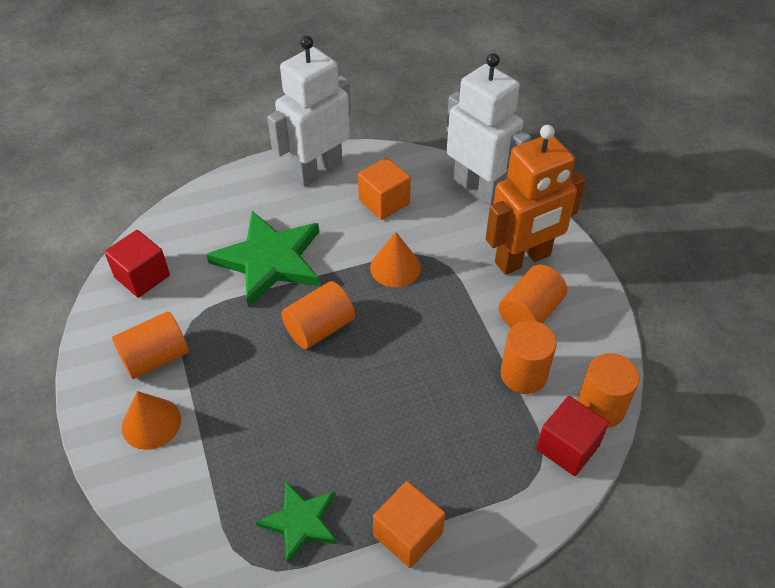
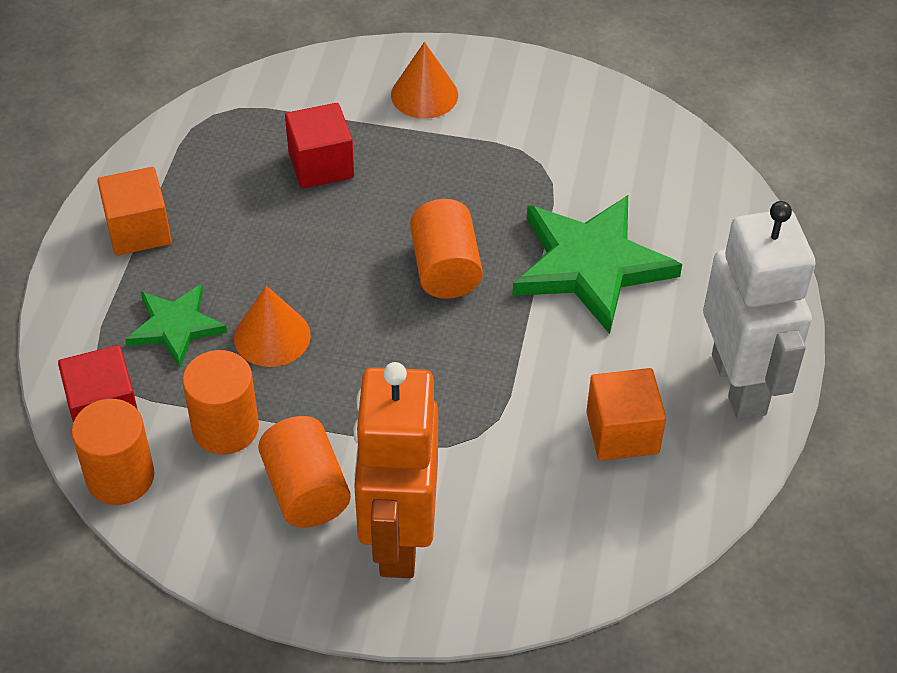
camera: 120 degrees right, 0 degrees up
(142, 276) = (643, 144): red cube -> red cube (321, 165)
(155, 358) = (508, 121): orange cylinder -> none
(300, 522) = (222, 161): green star -> green star (175, 326)
(395, 267) = (488, 385): orange cone -> orange cone (272, 336)
(478, 188) = (576, 566): white robot -> none

